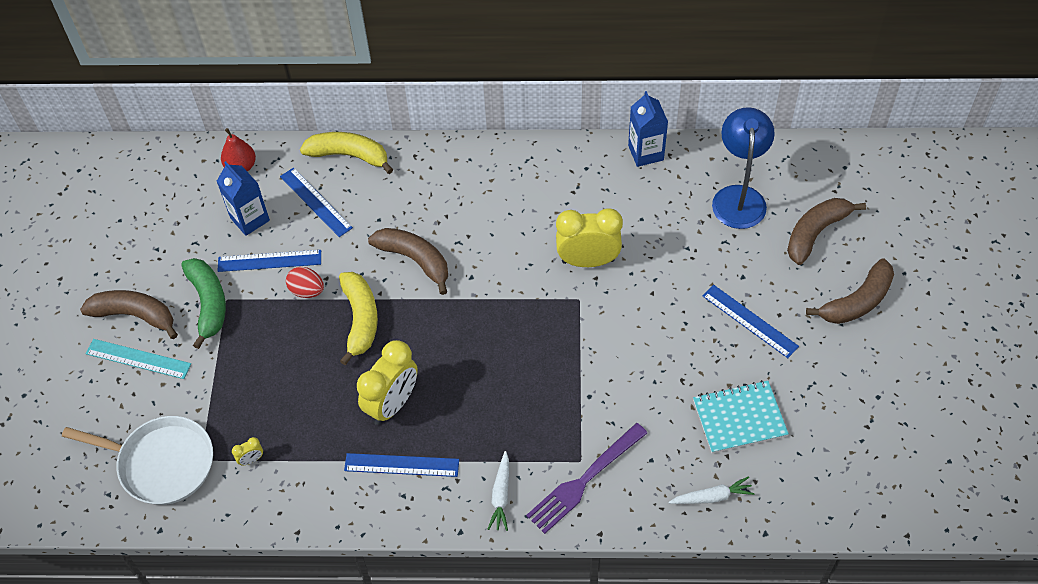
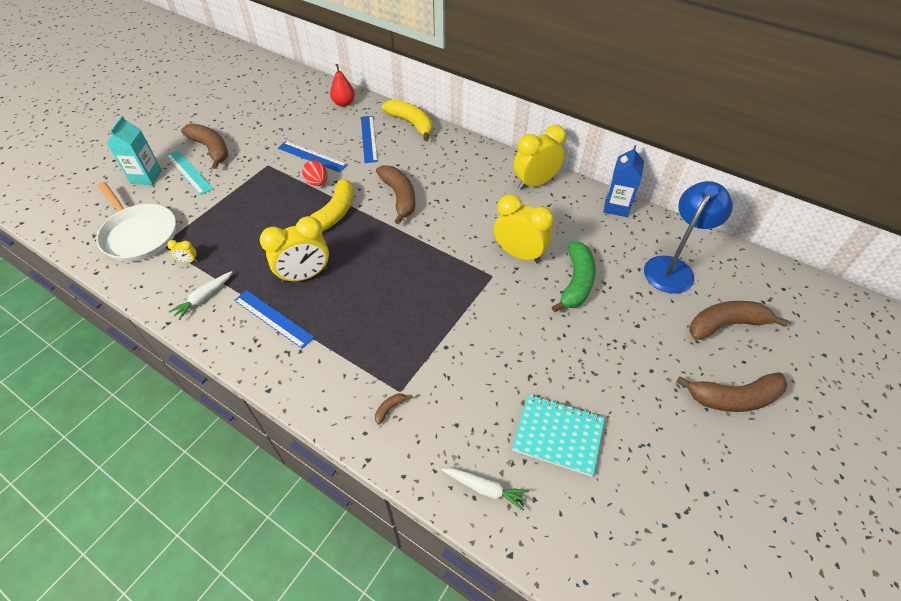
camera: 30 degrees right, 5 degrees down
(92, 393) = (146, 177): none -> turquoise carton
(208, 303) = (255, 162): green banana -> green banana (576, 282)
(250, 219) = (322, 130): blue carton -> none
(501, 495) = (320, 381): white carrot -> white carrot (204, 298)
(545, 166) = (535, 183): none -> yellow clock
(584, 481) = (390, 408): purple fork -> brown banana
(750, 321) = (621, 362): blue ruler -> none

